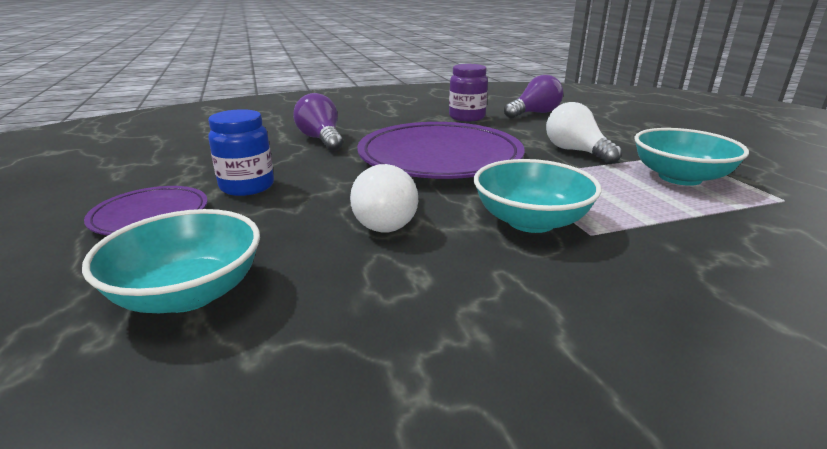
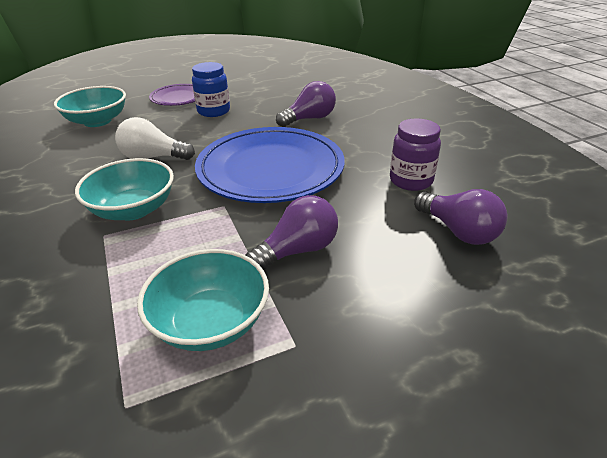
camera: 85 degrees right, 10 degrees up
(439, 157) = (270, 169): purple plate -> blue plate
(576, 151) = (298, 250): white light bulb -> purple light bulb

